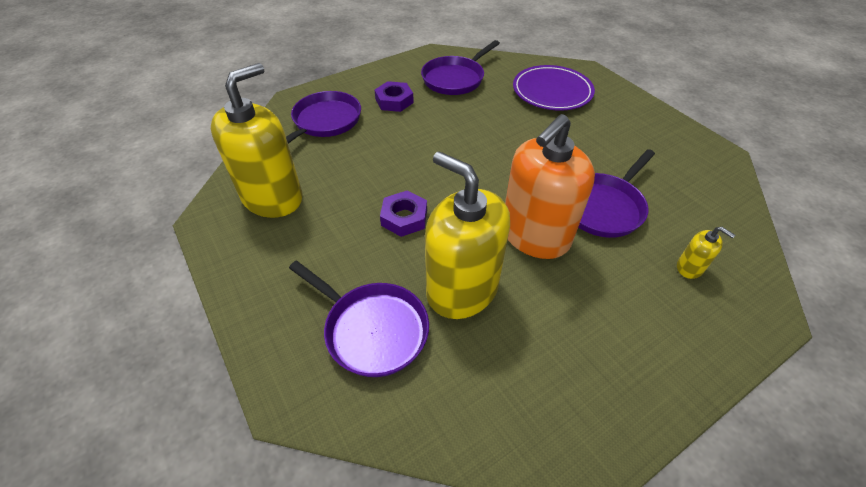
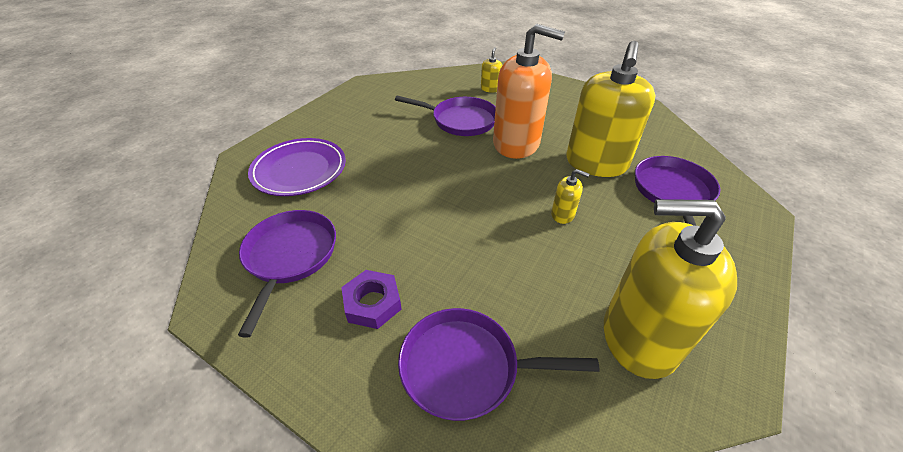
camera: 115 degrees left, 5 degrees down
(404, 218) = (562, 214): purple nut -> yellow soap dispenser
(455, 79) = (290, 256): purple pan -> purple pan turned 105 degrees counterclockwise

